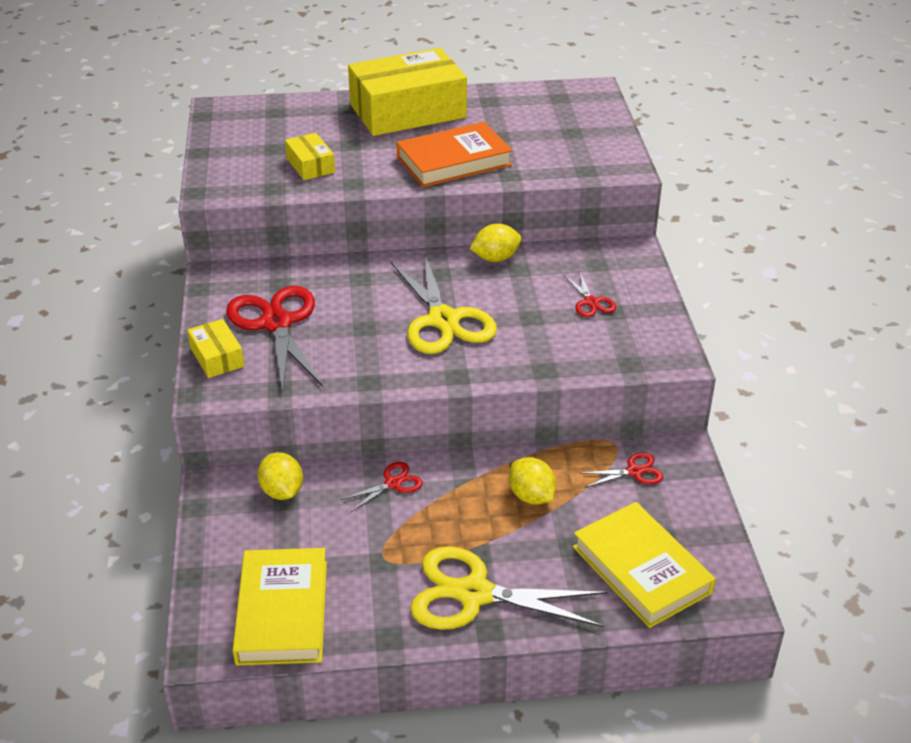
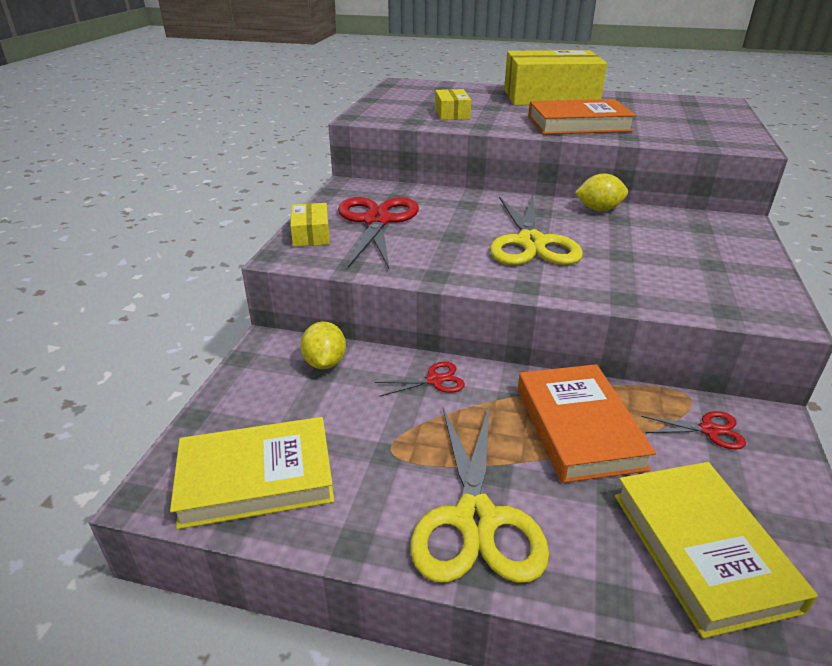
camera: 20 degrees right, 5 degrees down
(282, 612) = (256, 478): yellow book -> yellow book turned 60 degrees clockwise
(474, 594) = (475, 519): yellow scissors -> yellow scissors turned 120 degrees counterclockwise
(531, 496) = (578, 427): yellow lemon -> orange book
(591, 302) = (689, 253): red scissors -> none

